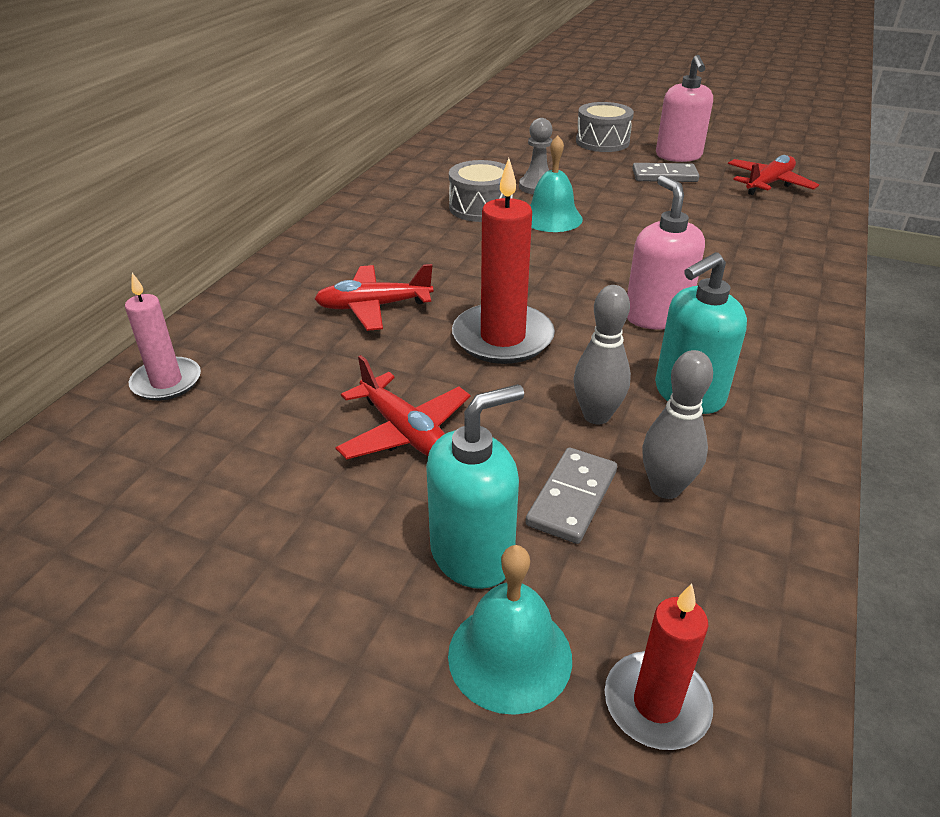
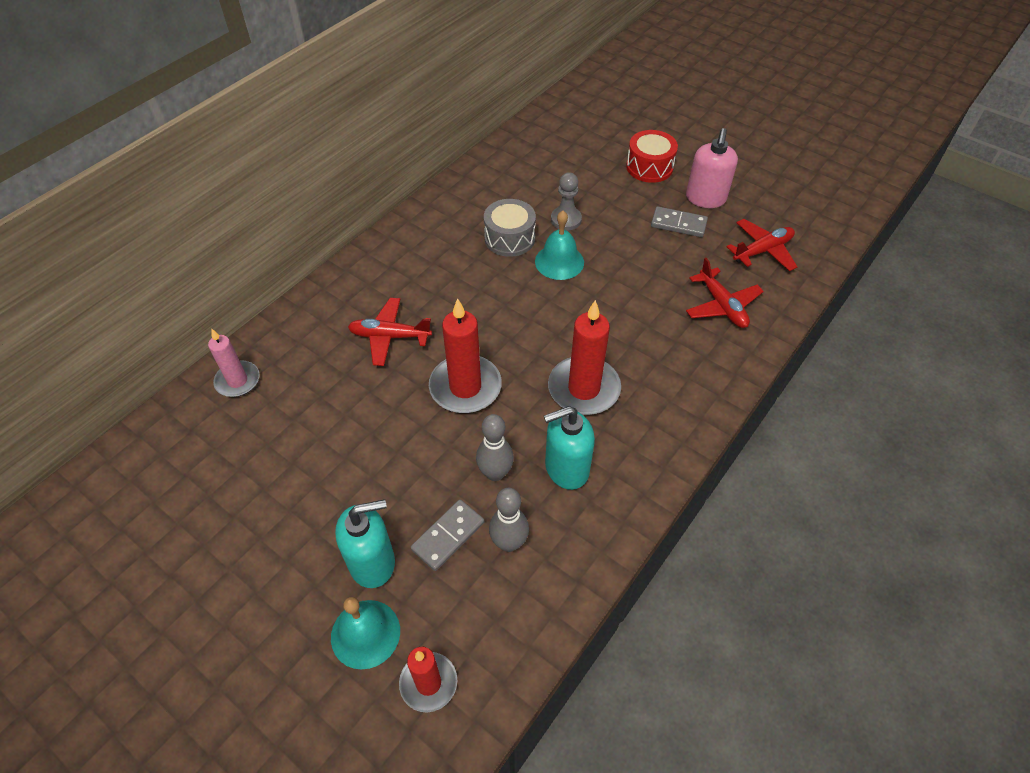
camera: 15 degrees right, 15 degrees up
(404, 431) = (369, 458): red plane -> red plane (722, 305)
(602, 142) = (649, 167): grey drum -> red drum
(656, 316) = (584, 388): pink soap dispenser -> red candle

